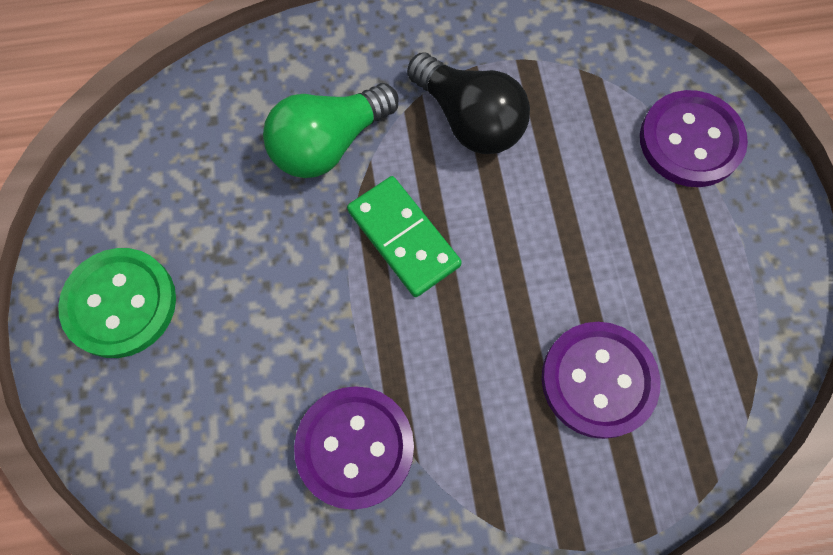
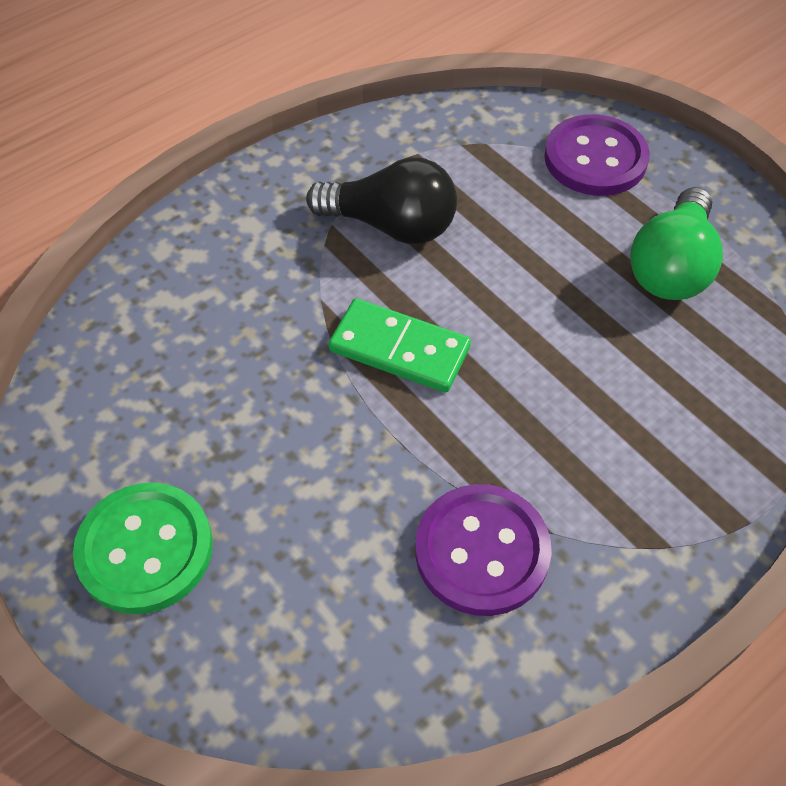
camera: 30 degrees left, 15 degrees down
(329, 144) = (270, 304): green light bulb -> green light bulb (671, 267)
(598, 380) = (658, 378): purple button -> none

